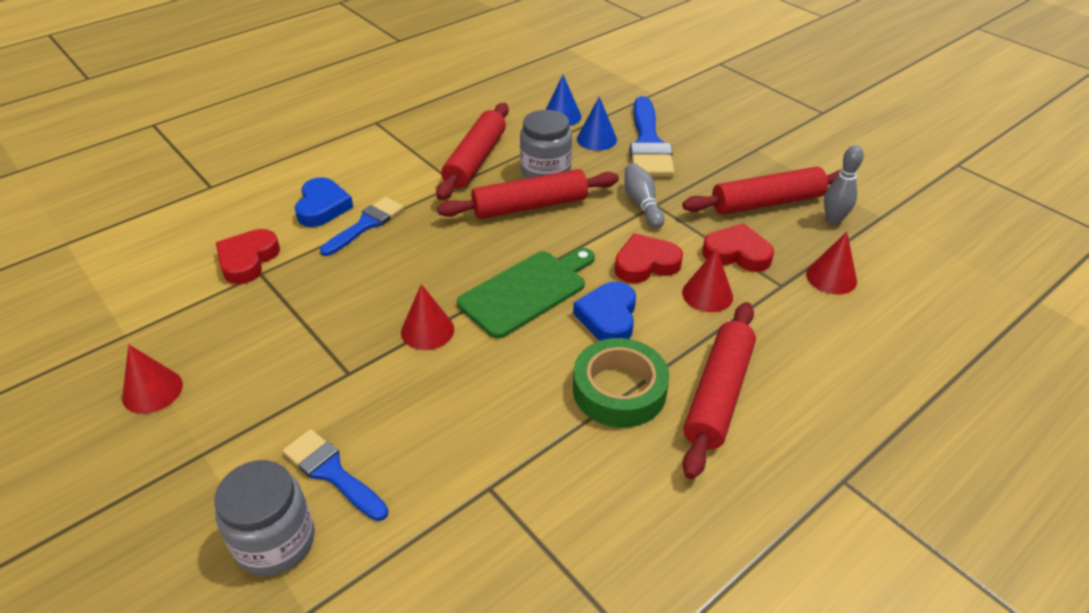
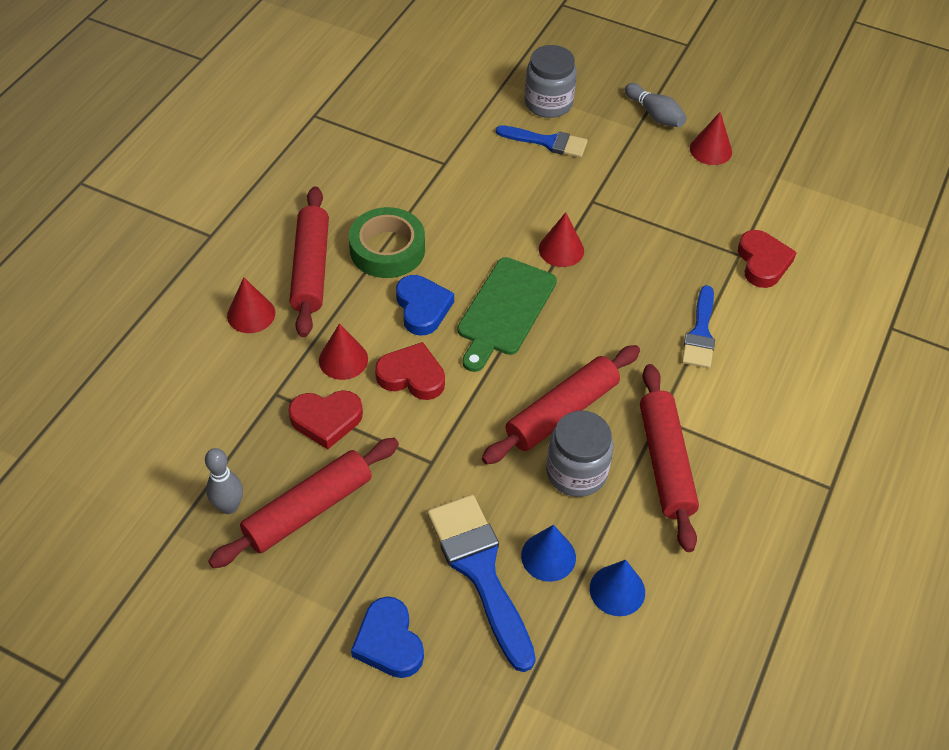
camera: 155 degrees right, 10 degrees up
(322, 207) = (760, 340): blue heart -> blue heart (389, 642)
(642, 204) = (446, 457): grey bowling pin -> grey bowling pin (654, 114)
(646, 264) = (412, 376): red heart -> red heart turned 120 degrees counterclockwise
(831, 277) = (227, 419): red cone -> red cone (251, 314)

